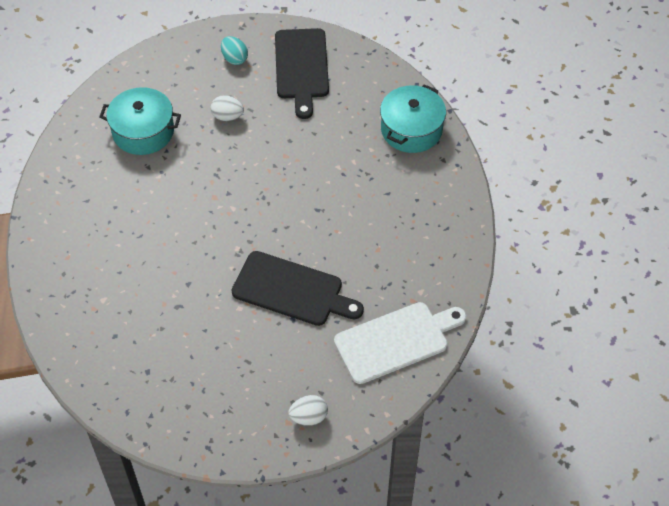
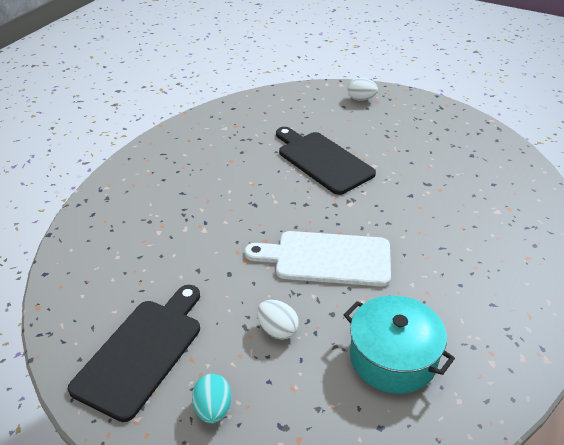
camera: 150 degrees left, 15 degrees down
(396, 341) = (269, 111): white cutting board -> white cutting board (327, 258)
(411, 129) = (103, 232): turquoise pot -> none

